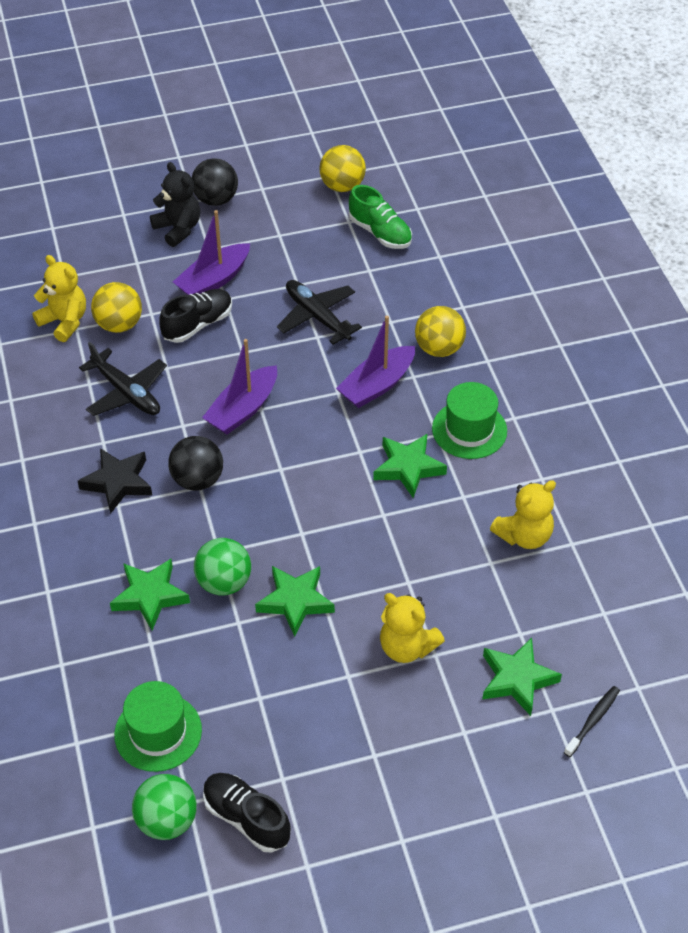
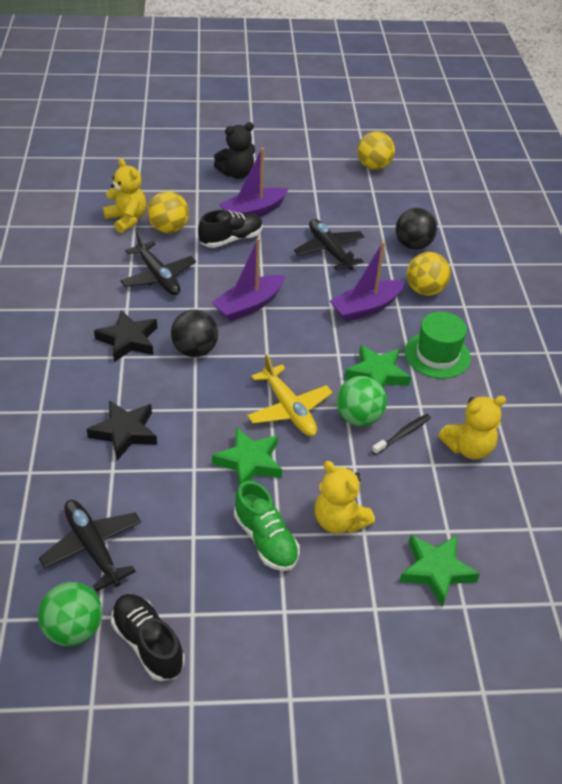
camera: 10 degrees right, 5 degrees down
(150, 596) = (124, 432): green star -> black star
(158, 732) = (93, 547): green hat -> black plane
(178, 229) = (236, 173): black teddy bear -> black teddy bear turned 90 degrees clockwise
(216, 199) = (272, 159): black ball -> black ball (413, 245)
(224, 582) = (192, 434): green ball -> green ball (358, 417)
(321, 530) = (289, 409): none -> yellow plane
(380, 233) = (396, 202): green shoe -> green shoe (265, 539)
(593, 720) = (502, 624): black toothbrush -> black toothbrush (402, 434)

